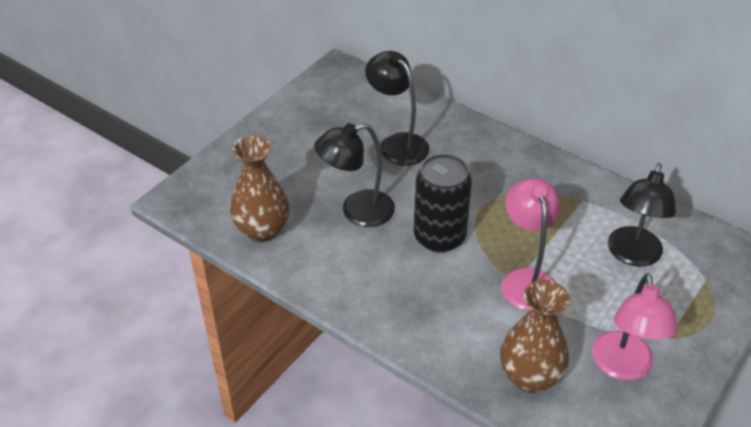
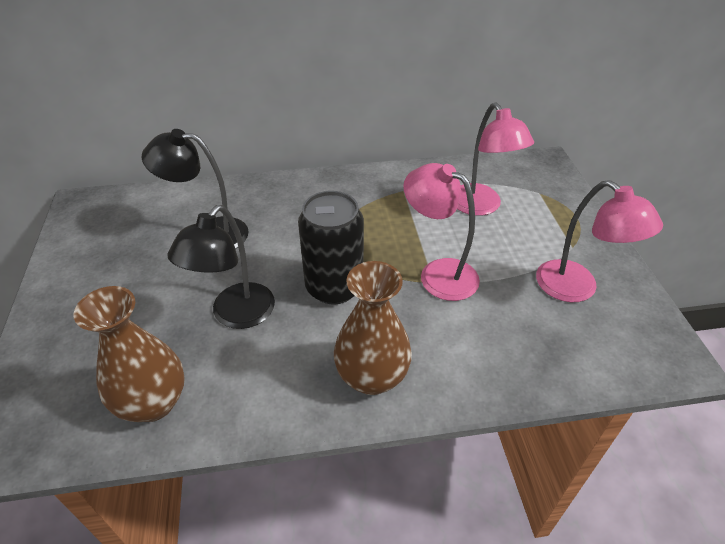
camera: 45 degrees left, 0 degrees up
(529, 377) = (535, 348): brown vase -> brown vase (372, 377)
(632, 255) = (481, 207): black lamp -> pink lamp

